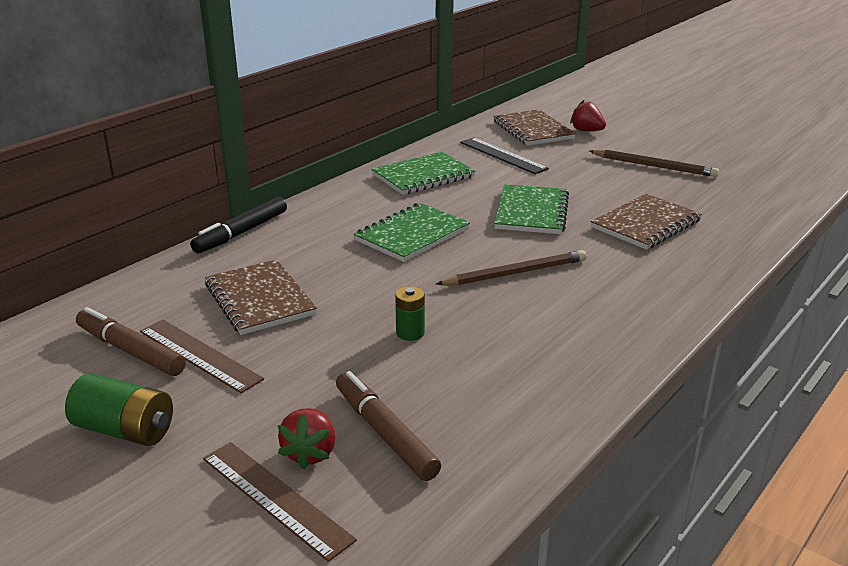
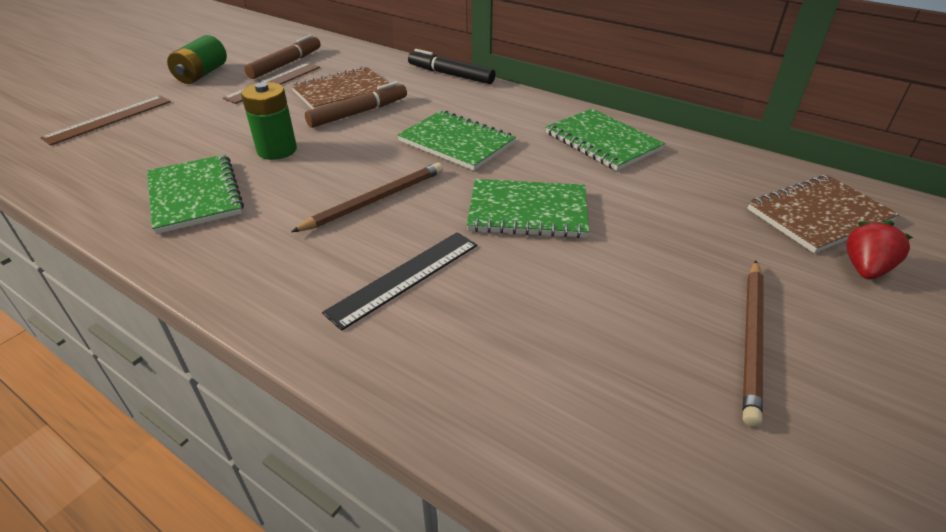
camera: 85 degrees right, 10 degrees up
(310, 453) = (144, 125): red strawberry -> none
(385, 433) = (149, 148): brown marker -> brown marker (358, 113)
(410, 333) = (277, 150): green battery -> green battery, size x1.61
(502, 155) = (698, 190): black ruler -> black ruler (404, 277)
(507, 375) = (194, 195): none -> green notebook
(515, 273) = (375, 200): brown pencil -> brown pencil turned 105 degrees counterclockwise
(645, 224) = (513, 307): brown notebook -> none

